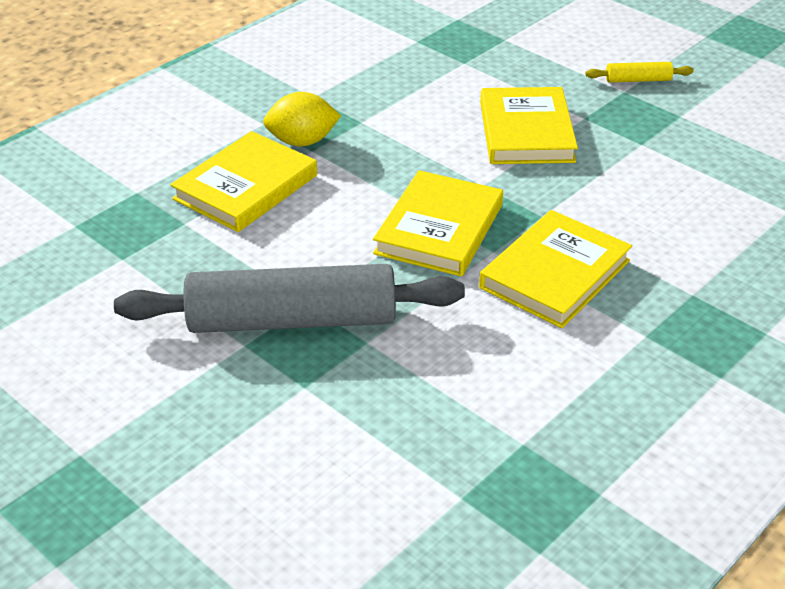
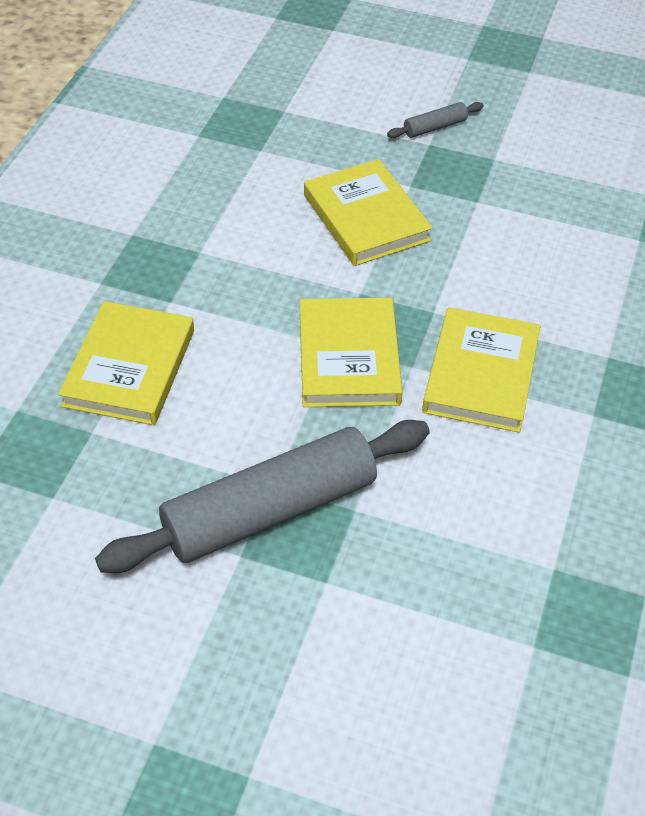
camera: 25 degrees left, 10 degrees up
(302, 141) = (154, 294): yellow lemon -> none
(638, 80) = (435, 127): yellow rolling pin -> grey rolling pin

